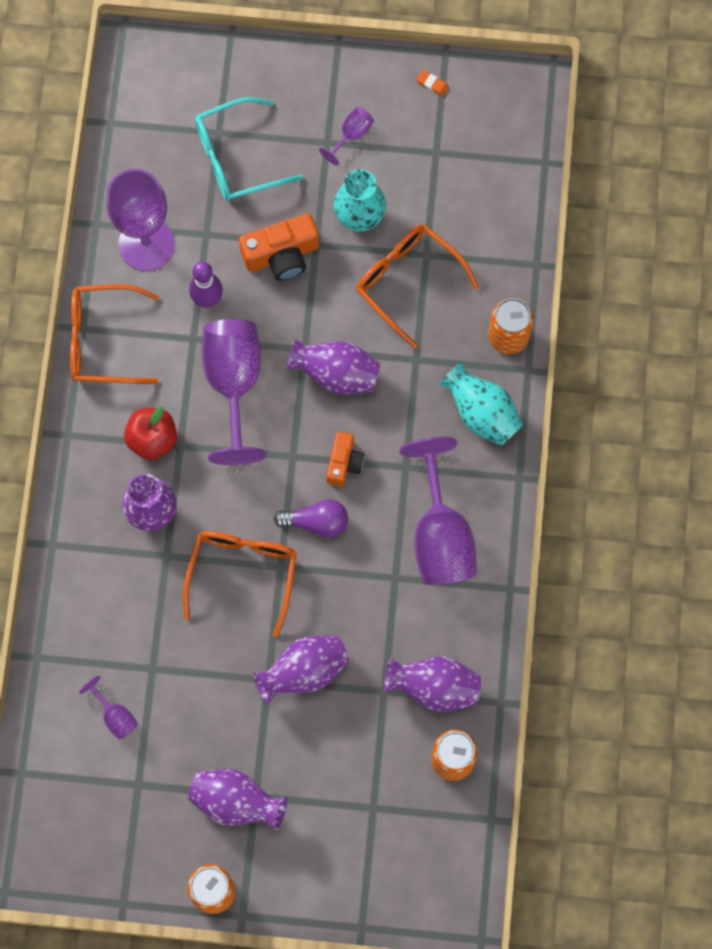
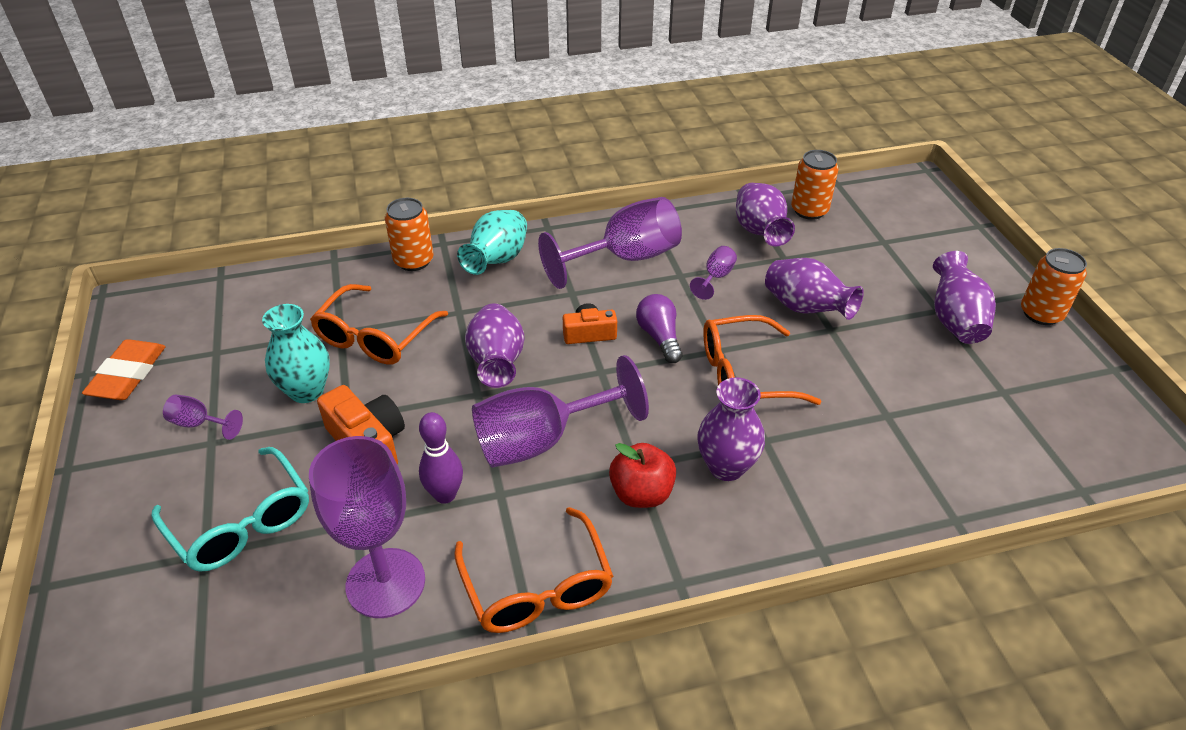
camera: 110 degrees left, 30 degrees down
(115, 716) = (957, 430): purple goblet -> purple goblet (716, 277)
(432, 84) = (128, 374): orange eraser -> orange eraser, size x2.41

